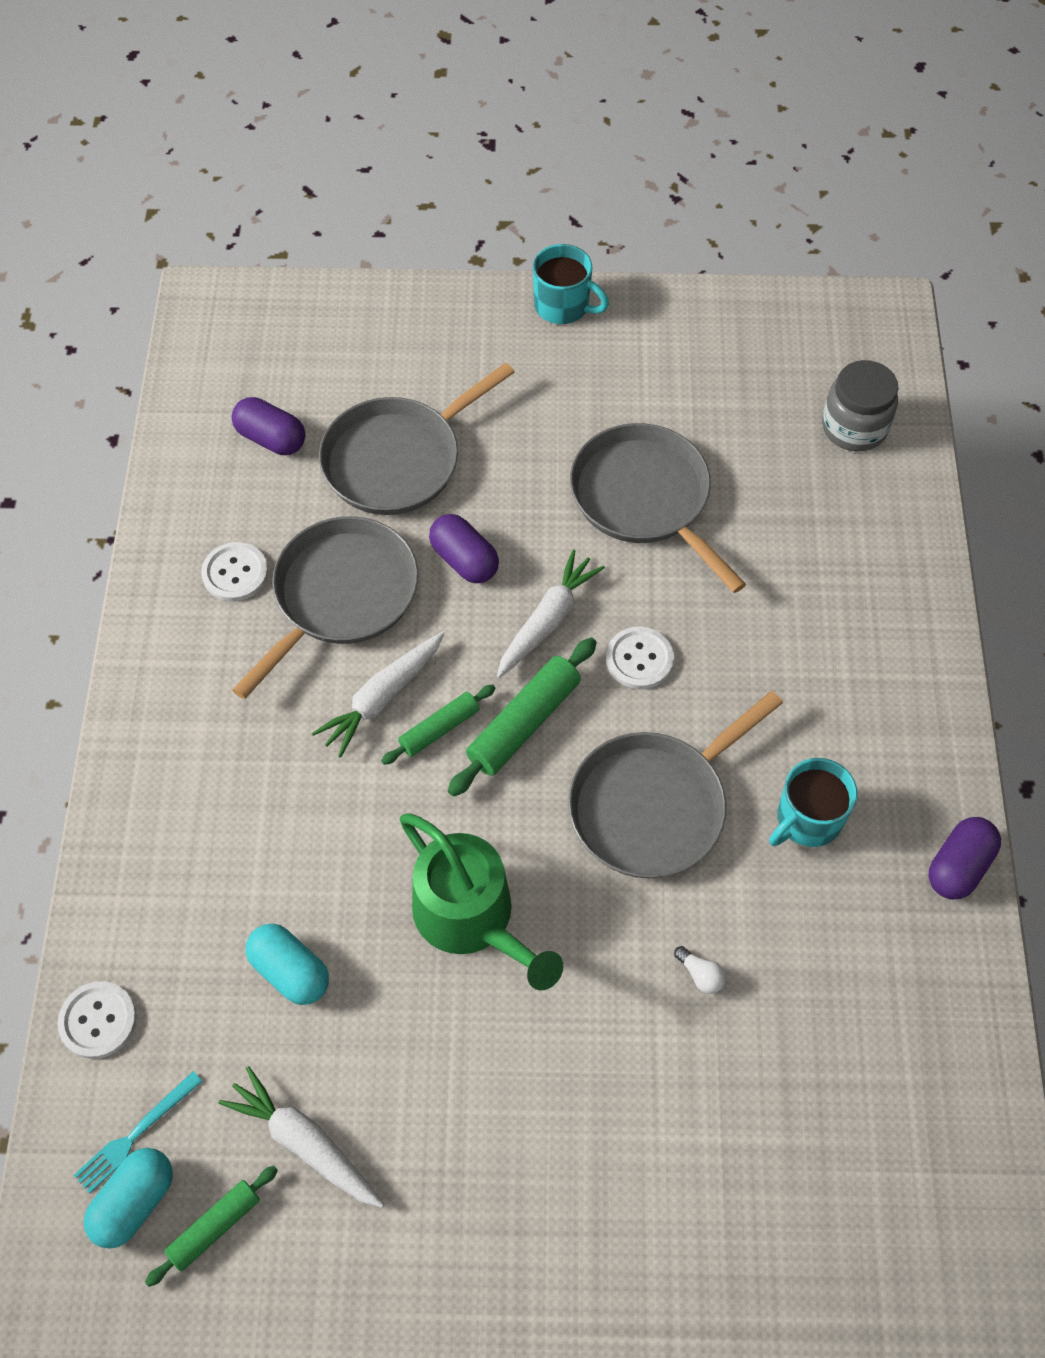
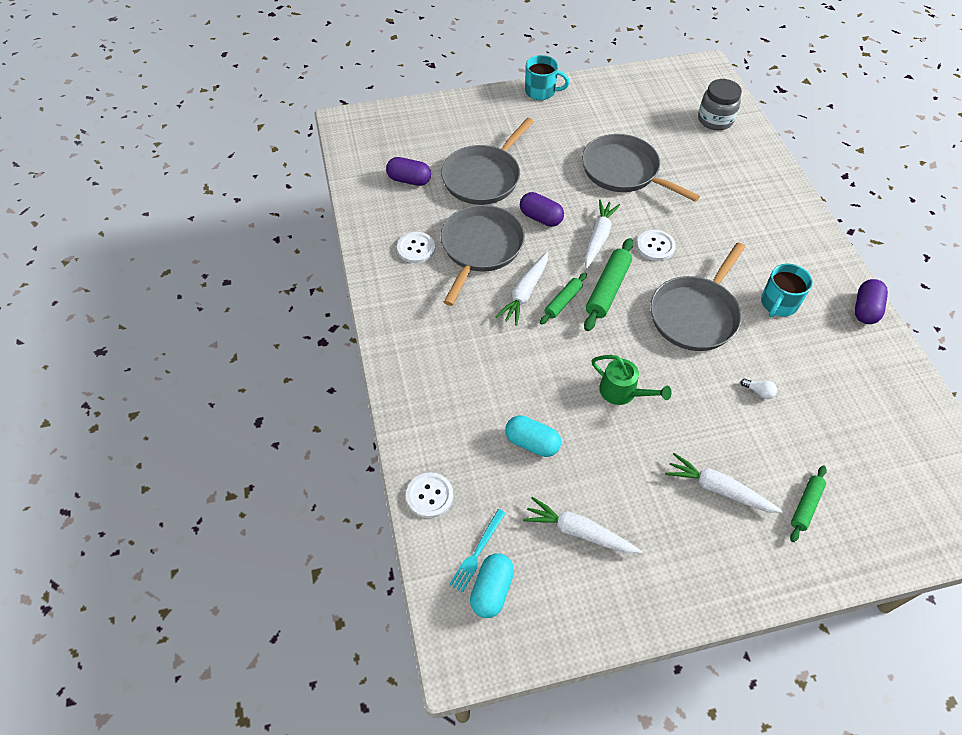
camera: 15 degrees left, 5 degrees down
(214, 1227) = (545, 591): green rolling pin -> green rolling pin (805, 506)
(472, 918) = (622, 392): green watering can -> green watering can, size x0.62
(558, 1130) = (718, 489): none -> white carrot

